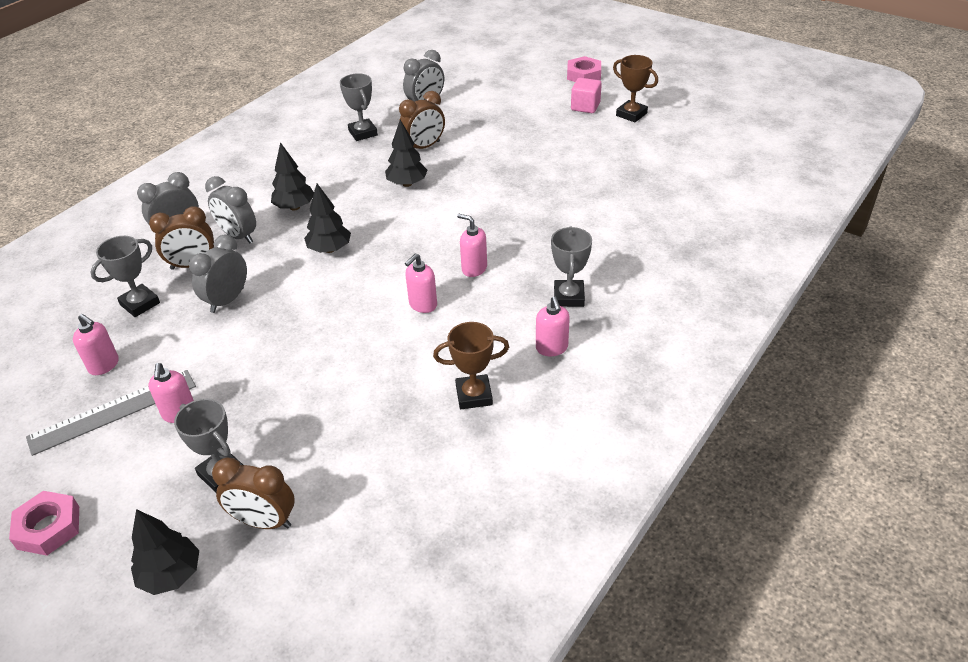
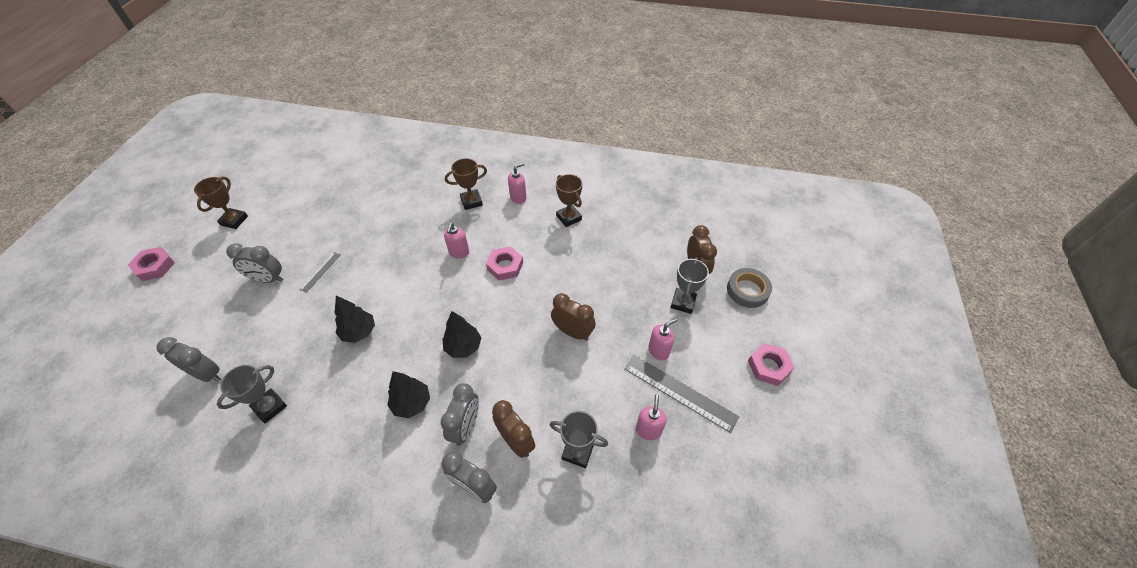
camera: 115 degrees left, 10 degrees up
(171, 575) = (747, 290): black tree -> grey tape
(227, 300) = (547, 386): grey clock -> grey clock (268, 279)
(423, 305) = (505, 266): pink soap dispenser -> pink nut
(424, 147) = (295, 343): brown clock -> brown clock (572, 332)
(512, 165) = (320, 271): none -> grey ruler
(569, 297) = (471, 201): grey trophy -> brown trophy
(585, 106) = (219, 251): pink cube -> none

